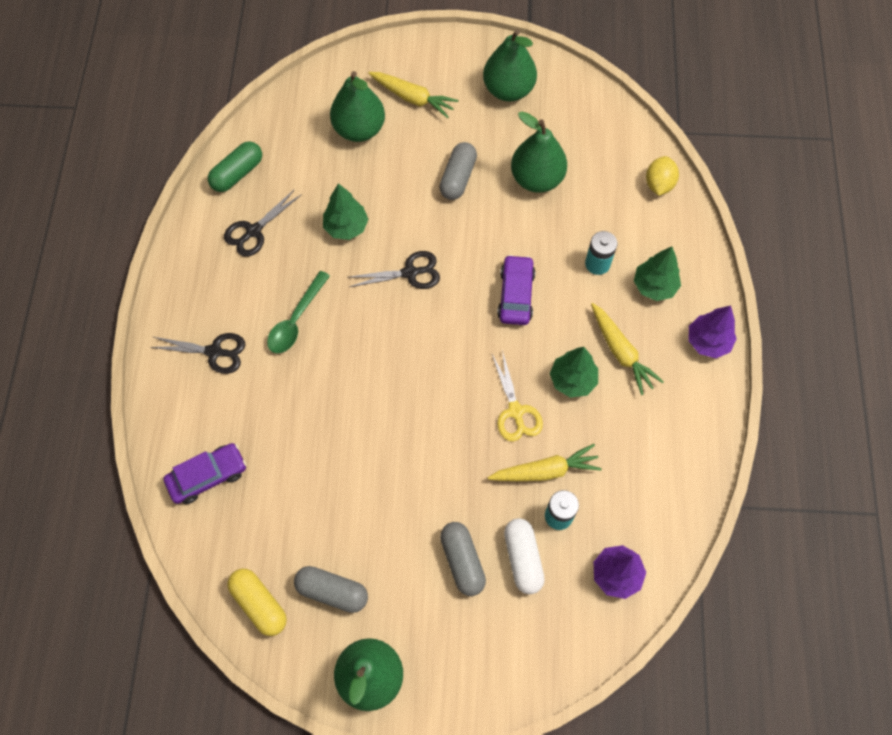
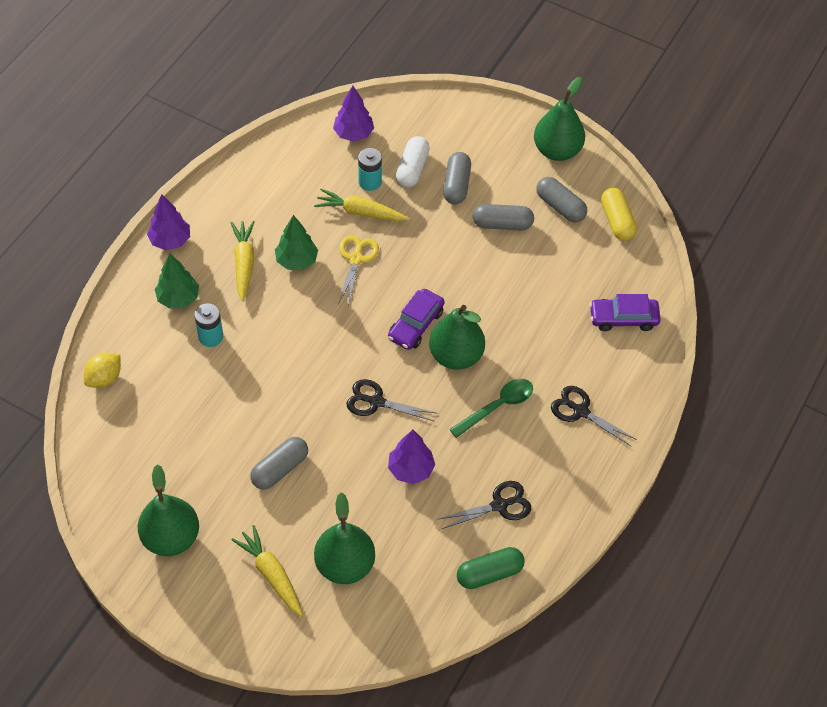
camera: 155 degrees left, 10 degrees down
(346, 227) = (411, 469): green tree -> purple tree
(386, 533) = (502, 224): none -> grey capsule
(515, 295) = (297, 343): purple car -> purple car (416, 325)
(537, 179) = (208, 434): green pear -> green pear (456, 356)

